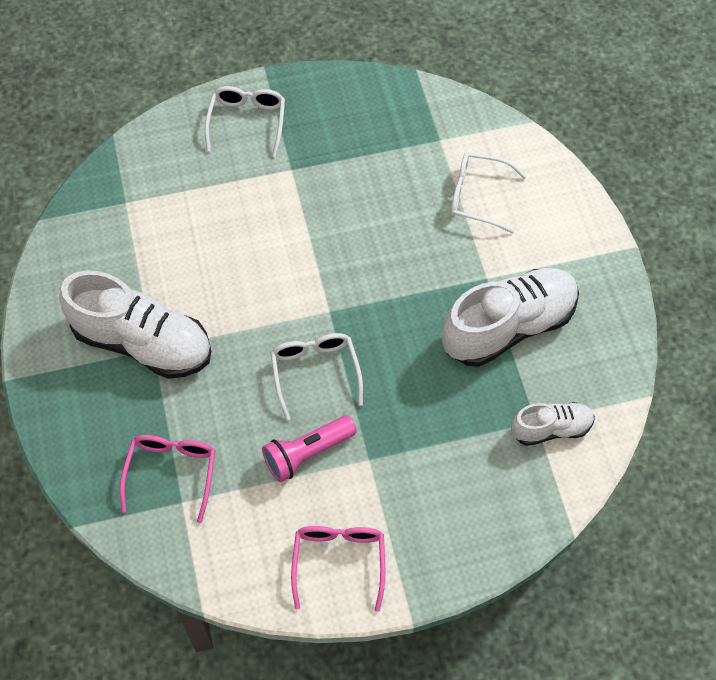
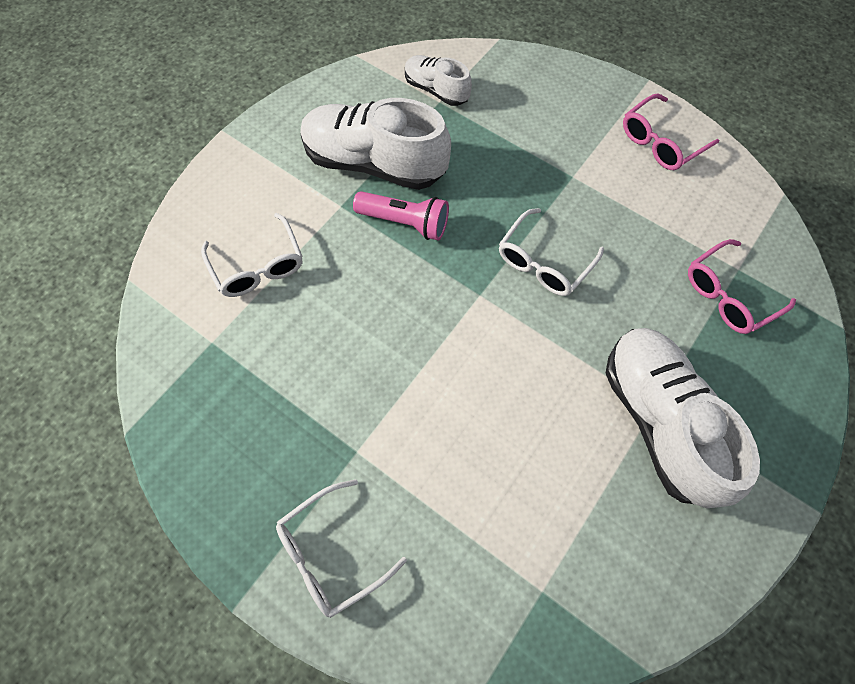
camera: 130 degrees left, 5 degrees up
(307, 453) = (611, 217): pink flashlight -> pink flashlight (405, 222)

